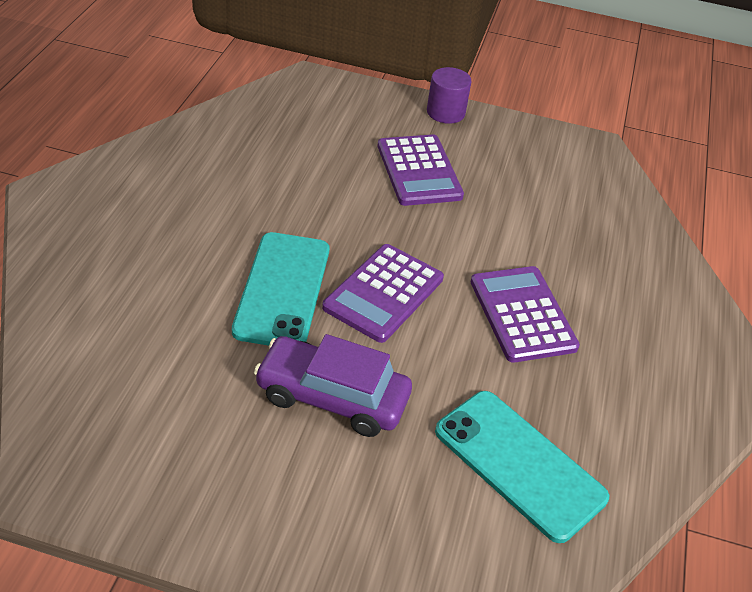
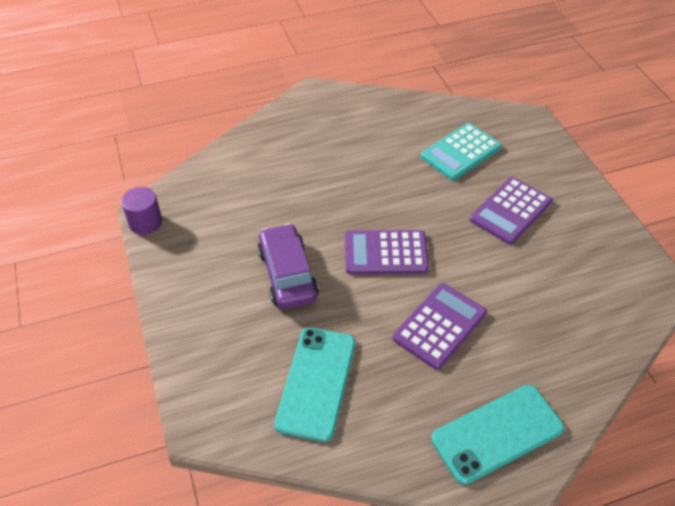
camera: 60 degrees right, 5 degrees up
(282, 289) = (342, 211): turquoise phone -> turquoise phone (497, 433)
(299, 150) = (460, 152): none -> turquoise calculator
(445, 112) = (586, 192): purple cylinder -> purple cylinder (145, 222)

